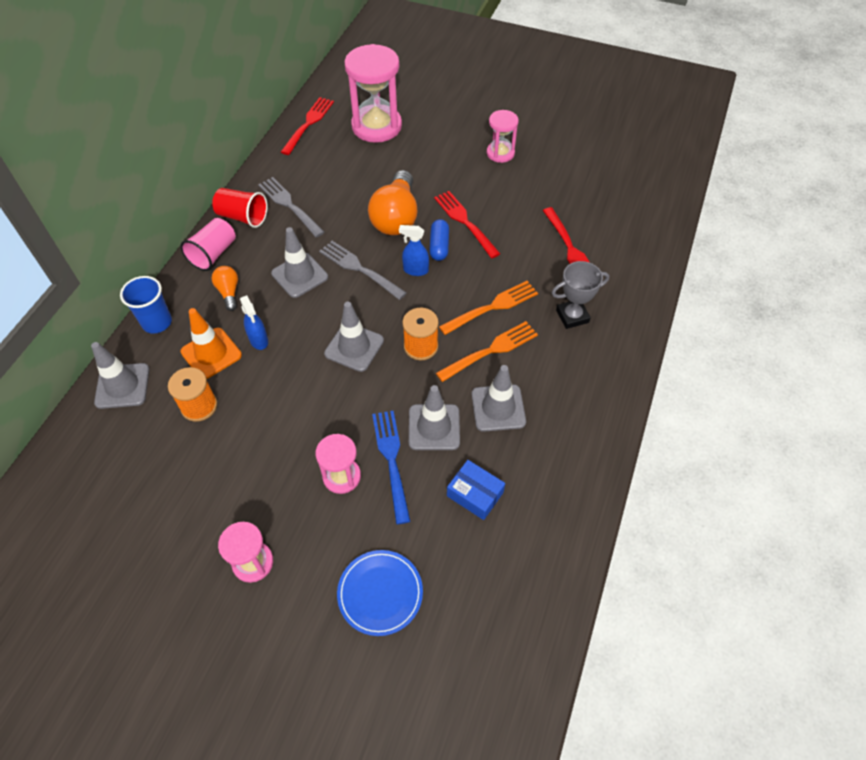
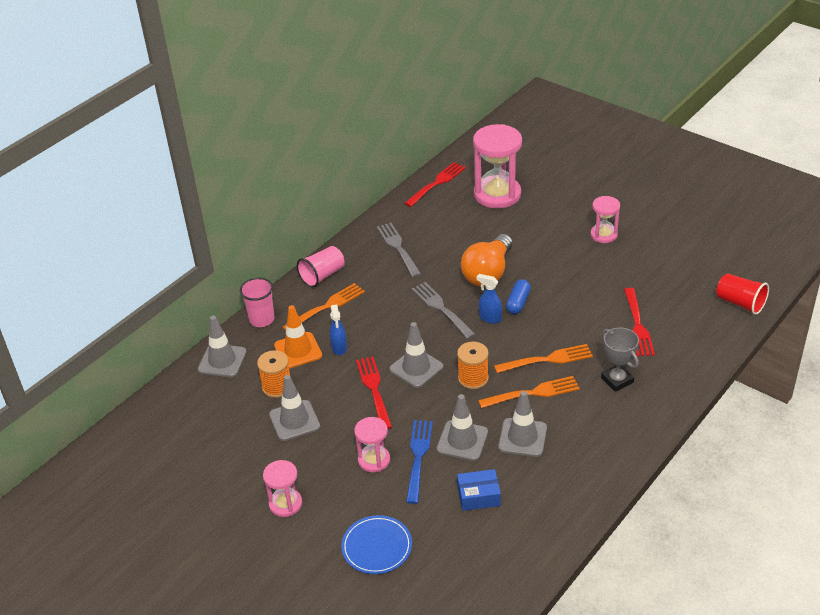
camera: 20 degrees right, 15 degrees down
(157, 322) = (262, 319): blue cup -> pink cup
(229, 292) = (326, 307): orange light bulb -> orange fork
(243, 217) = (355, 251): red cup -> red cup (740, 303)
(300, 275) = (389, 305): grey traffic cone -> grey traffic cone (294, 420)
(465, 222) = (549, 287): red fork -> red fork (374, 390)
(475, 494) = (478, 496): blue box -> blue box turned 60 degrees counterclockwise
(572, 316) = (617, 380): grey trophy -> grey trophy turned 60 degrees clockwise

